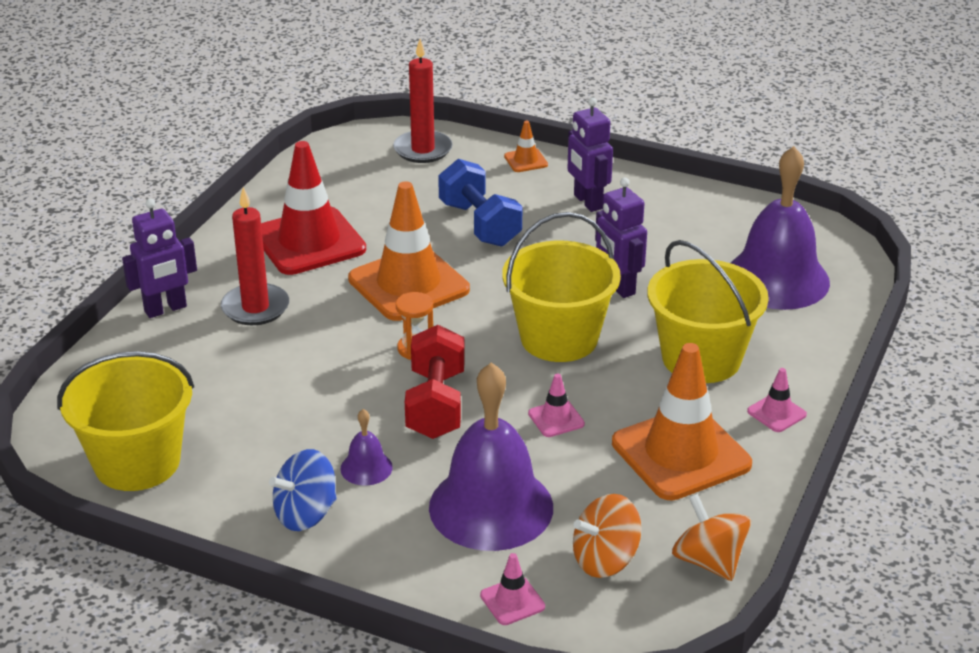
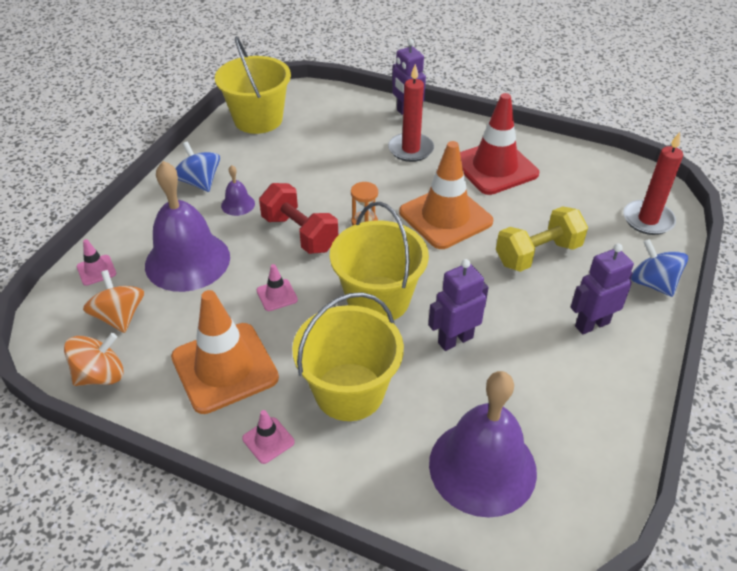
camera: 90 degrees right, 10 degrees up
(436, 404) = (299, 233): red dumbbell -> red dumbbell turned 45 degrees clockwise
(479, 224) = (537, 254): blue dumbbell -> yellow dumbbell
(525, 160) = (652, 283): orange traffic cone -> blue spinning top

